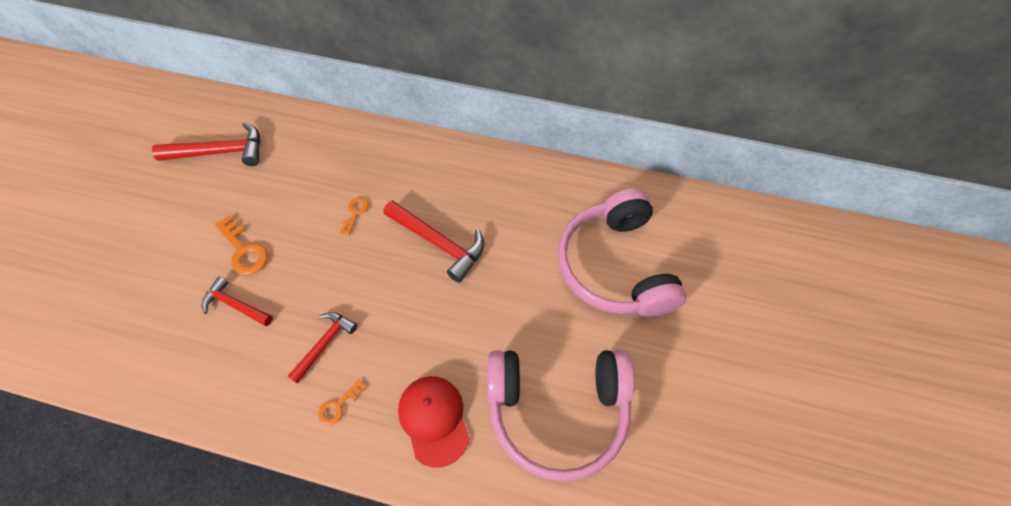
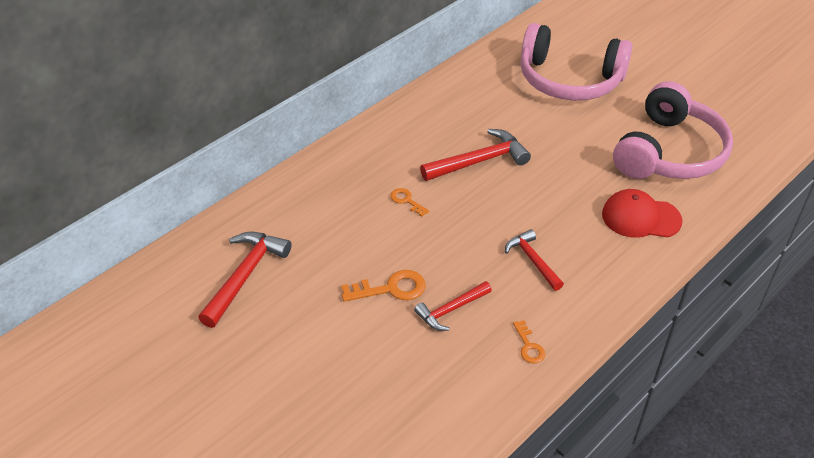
camera: 60 degrees left, 15 degrees down
(338, 405) = (597, 268): orange key -> orange key (529, 346)

